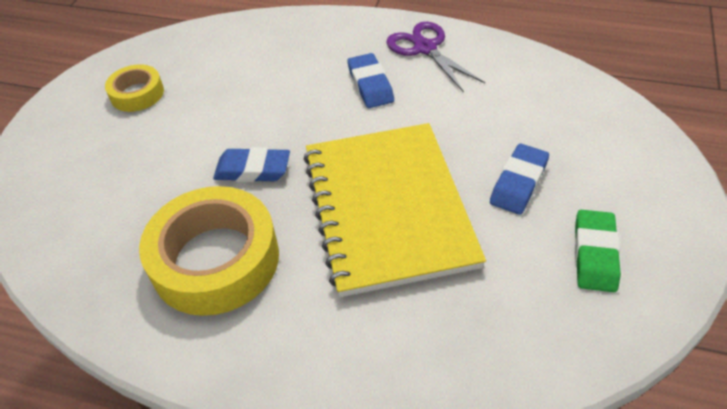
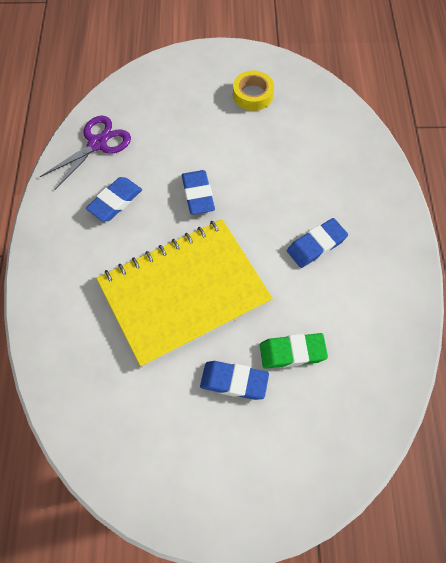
camera: 70 degrees right, 15 degrees up
(215, 260) = (115, 201): yellow tape -> blue eraser
(425, 48) = (382, 276): purple scissors -> purple scissors (97, 144)
(594, 254) = (173, 448): green eraser -> green eraser (292, 352)

